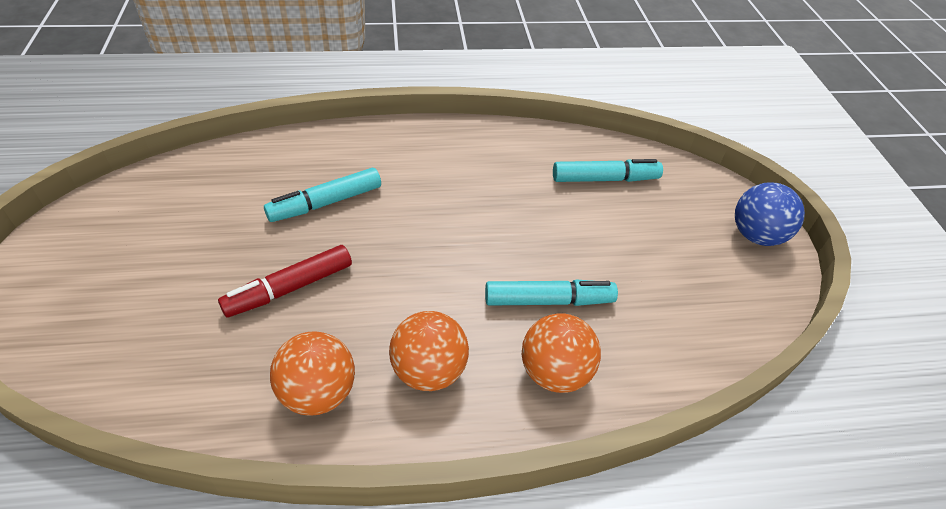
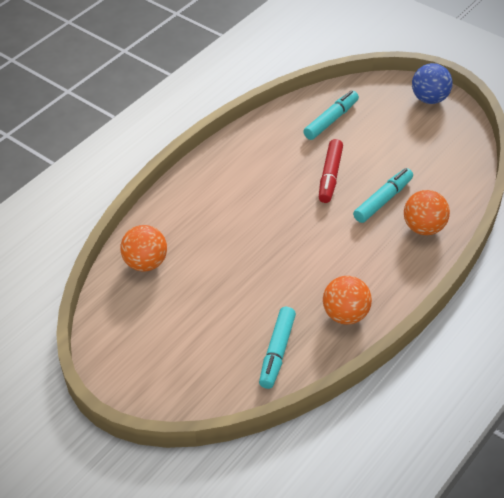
camera: 40 degrees left, 0 degrees up
(289, 288) = (266, 289): red marker -> red marker (330, 176)
(325, 203) = (217, 239): turquoise marker -> turquoise marker (277, 352)
(429, 371) = (376, 269): orange ball -> orange ball (146, 263)

